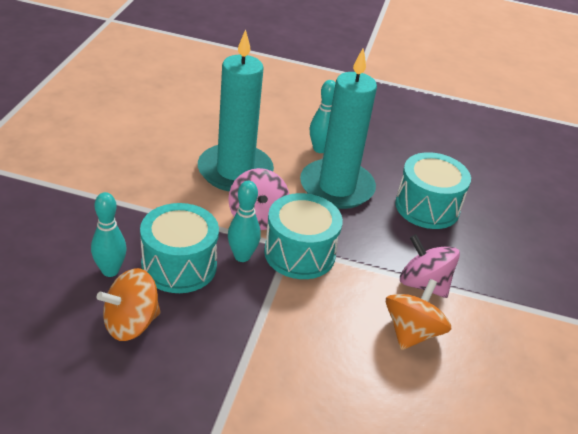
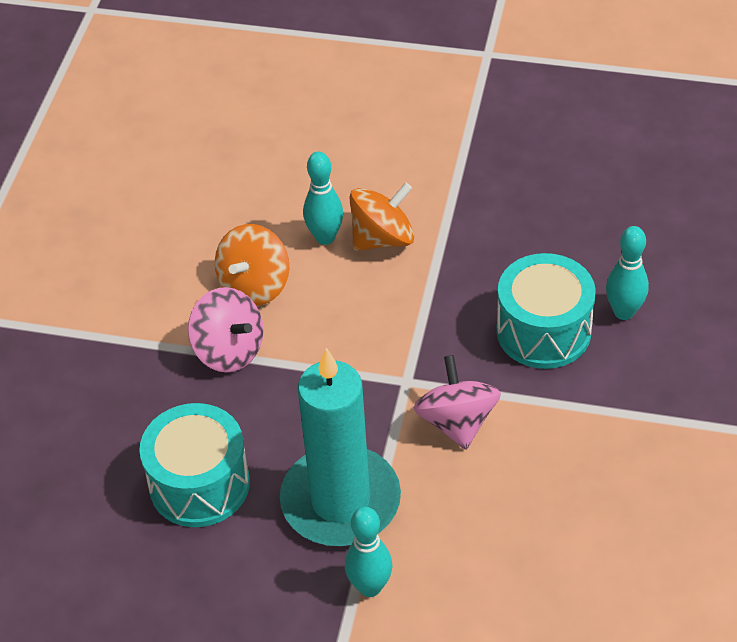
camera: 175 degrees left, 10 degrees up
(131, 323) = (575, 254): orange spinning top -> orange spinning top (382, 238)
(235, 171) = (505, 507): turquoise candle -> none
(242, 256) = (467, 356): turquoise bowling pin -> turquoise bowling pin (325, 237)
(299, 253) = (392, 372): turquoise drum -> none

